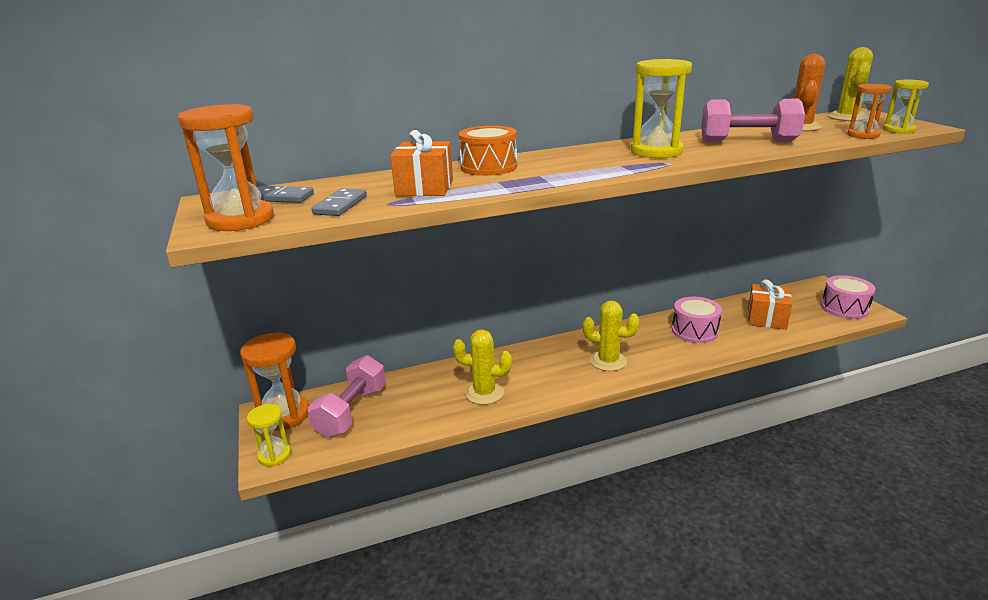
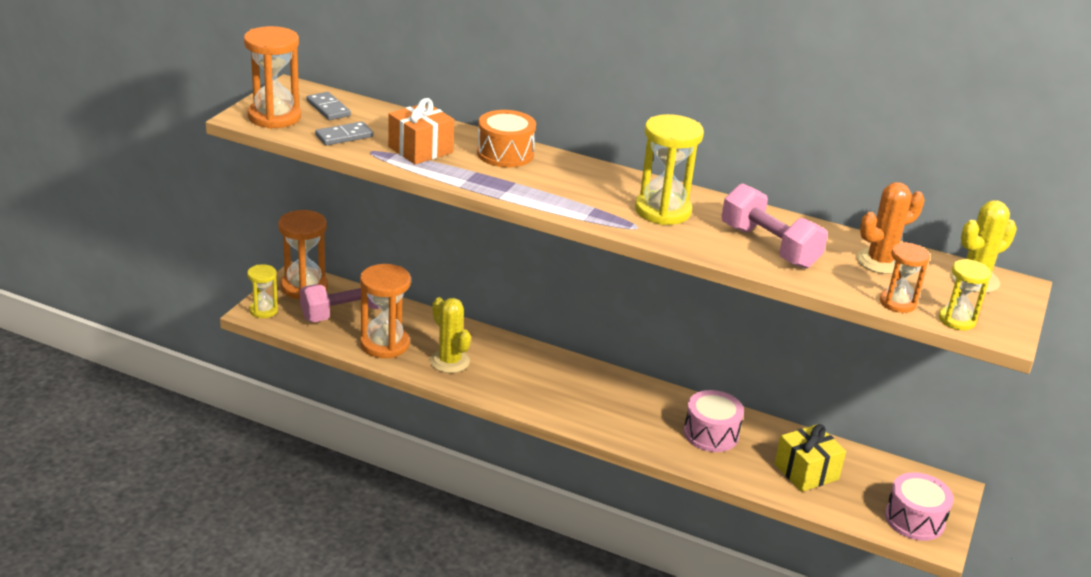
camera: 40 degrees right, 5 degrees up
(419, 413) = (384, 344): none -> orange hourglass
(608, 361) = (584, 404): yellow cactus -> none
(766, 319) = (806, 472): orange gift -> yellow gift

